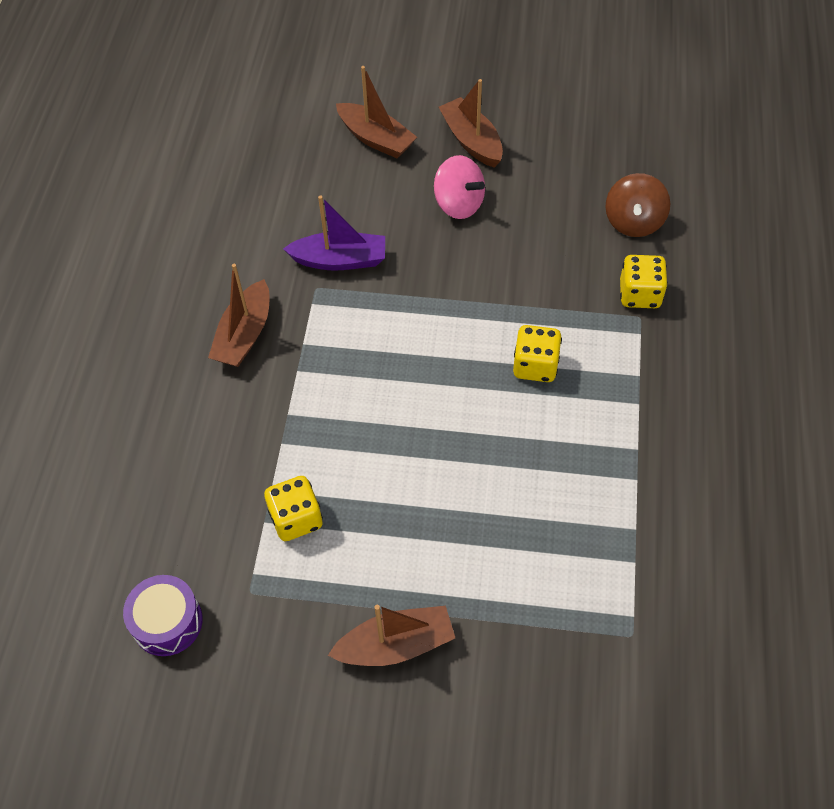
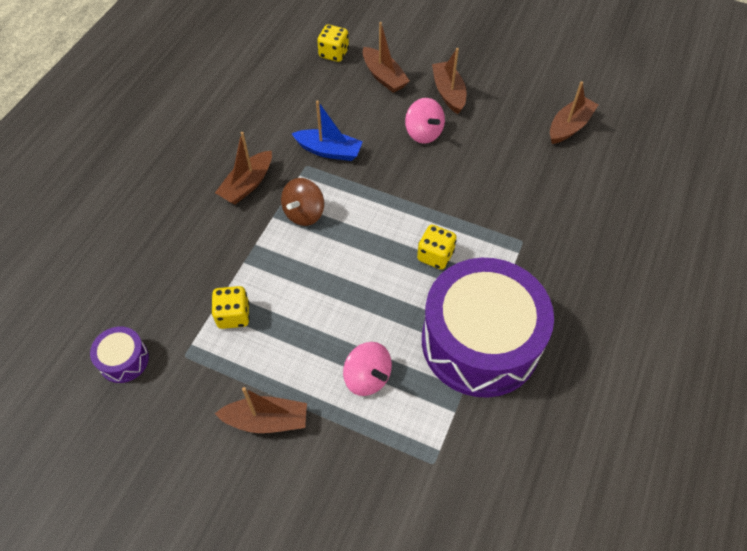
camera: 15 degrees right, 0 degrees up
(339, 260) = (329, 151): purple boat -> blue boat
(507, 550) = (367, 377): none -> pink spinning top
(633, 222) = (542, 174): brown spinning top -> brown spinning top (304, 213)
(634, 462) = (480, 341): none -> purple drum
(639, 294) = (528, 225): yellow dice -> yellow dice (334, 53)
(645, 149) = (569, 126): none -> brown boat

